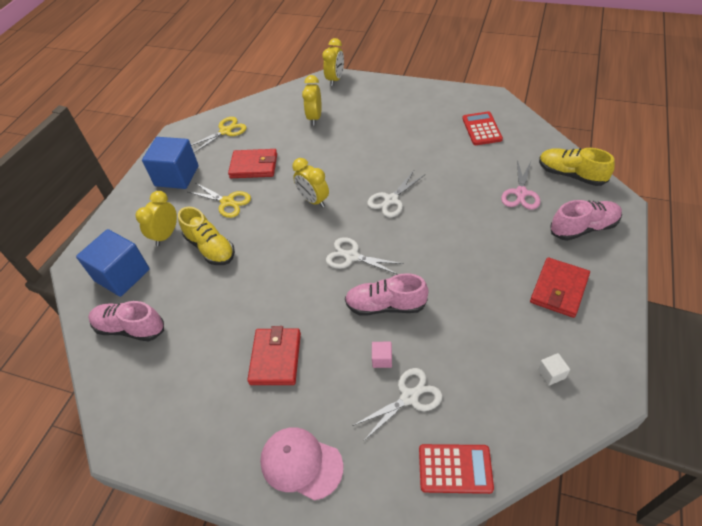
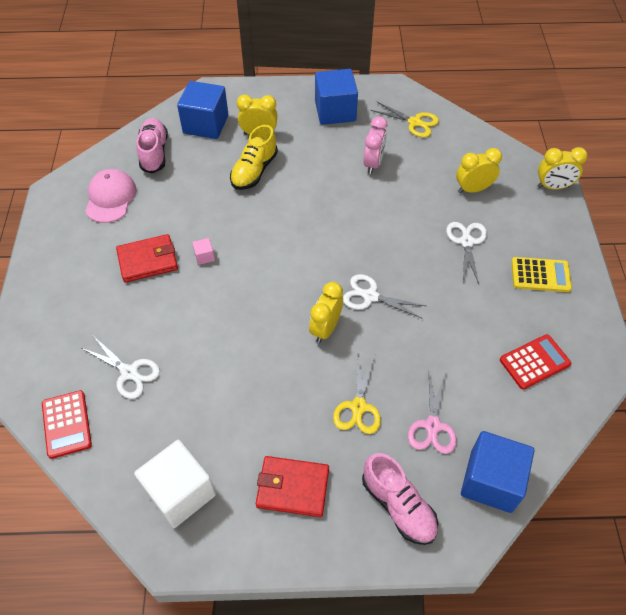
camera: 65 degrees right, 5 degrees up
(227, 202) = (315, 161): yellow scissors -> yellow scissors (358, 407)
(254, 166) = (373, 163): red wallet -> pink clock
(301, 463) = (55, 310): pink cap -> pink cap (110, 198)
(313, 200) = (343, 228): yellow clock -> yellow clock (325, 328)
(352, 256) = (279, 283): white scissors -> white scissors (467, 242)
(382, 359) = (164, 341): pink cube -> pink cube (204, 256)
(385, 305) = (226, 328): pink shoe -> none
(410, 106) = (540, 275): none -> yellow calculator
(521, 193) = (432, 426): pink scissors -> pink scissors turned 75 degrees counterclockwise
(551, 374) = (180, 492): white cube -> white cube, size x2.46
(571, 175) = (491, 481): yellow shoe -> blue cube

